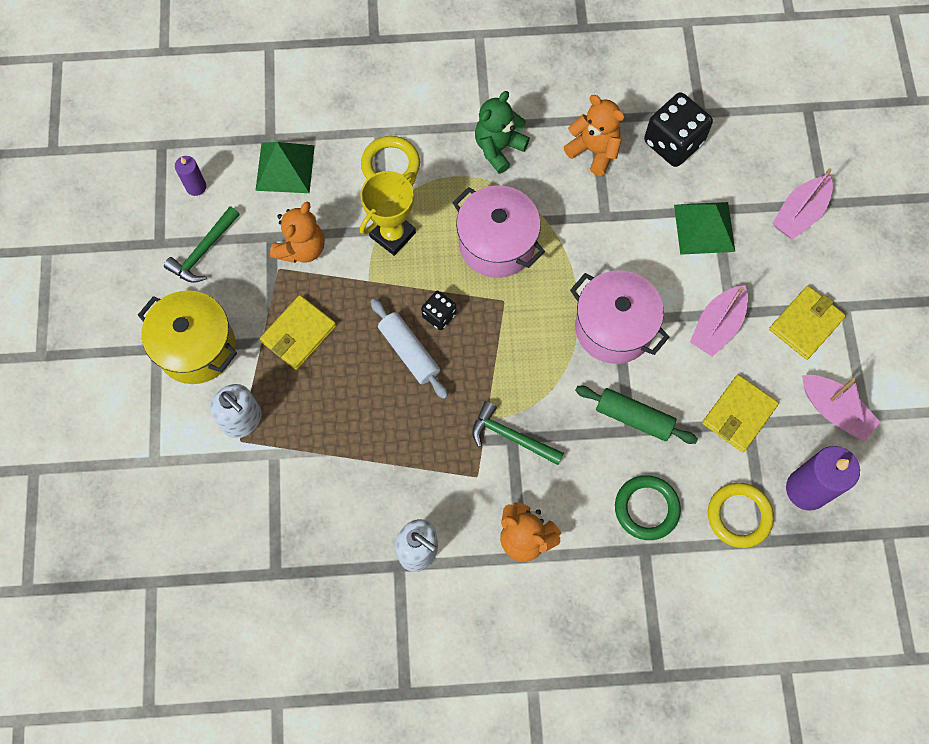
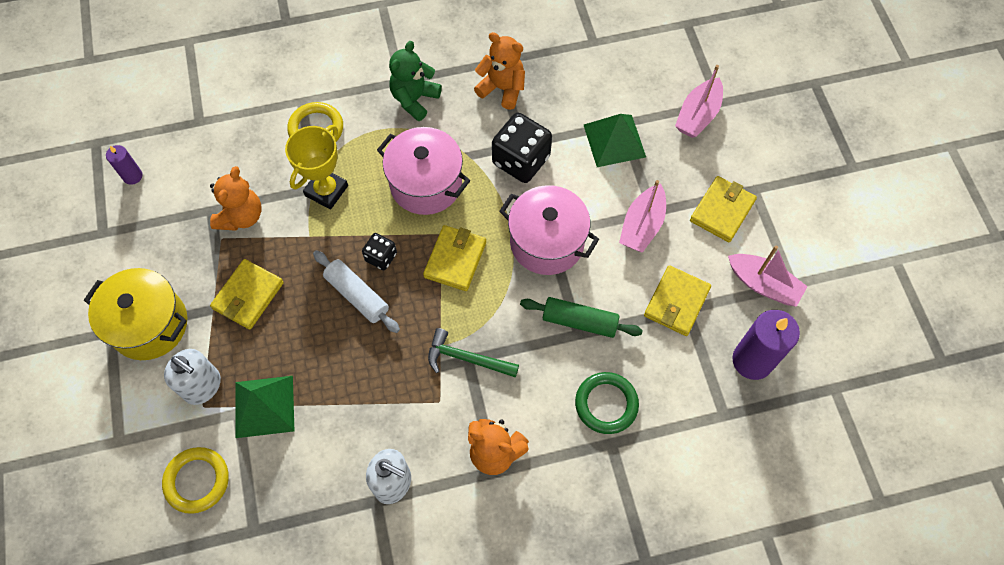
camera: 10 degrees left, 5 degrees down
(203, 251) = (146, 234): green hammer -> none
(285, 168) = (216, 146): green pyramid -> green pyramid (264, 406)
(515, 330) = (455, 259): none -> yellow wallet
(673, 142) = (573, 71): black dice -> black dice (521, 160)
(739, 516) = (694, 396): yellow ring -> yellow ring (197, 481)

